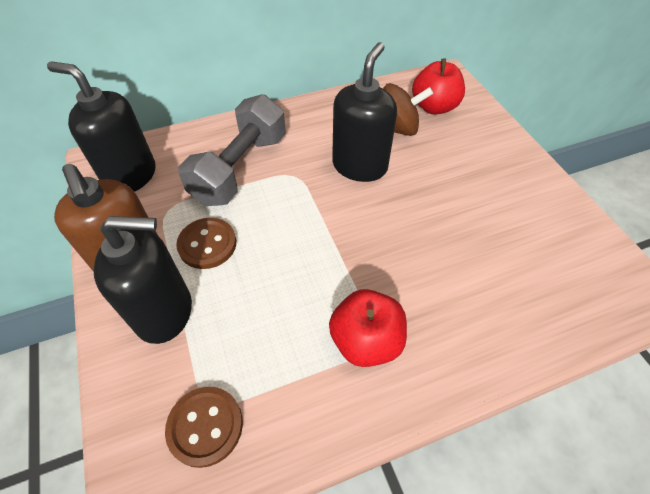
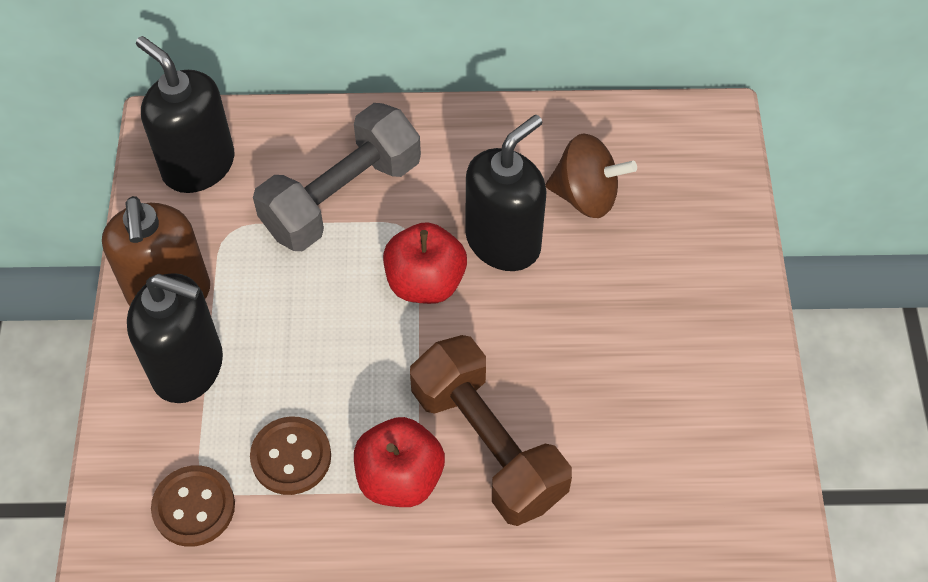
camera: 20 degrees right, 5 degrees up
(207, 244) = (263, 296): brown button -> brown button (291, 457)
(418, 295) = (488, 445): none -> brown dumbbell
(434, 107) = (662, 174): red apple -> red apple (425, 282)

